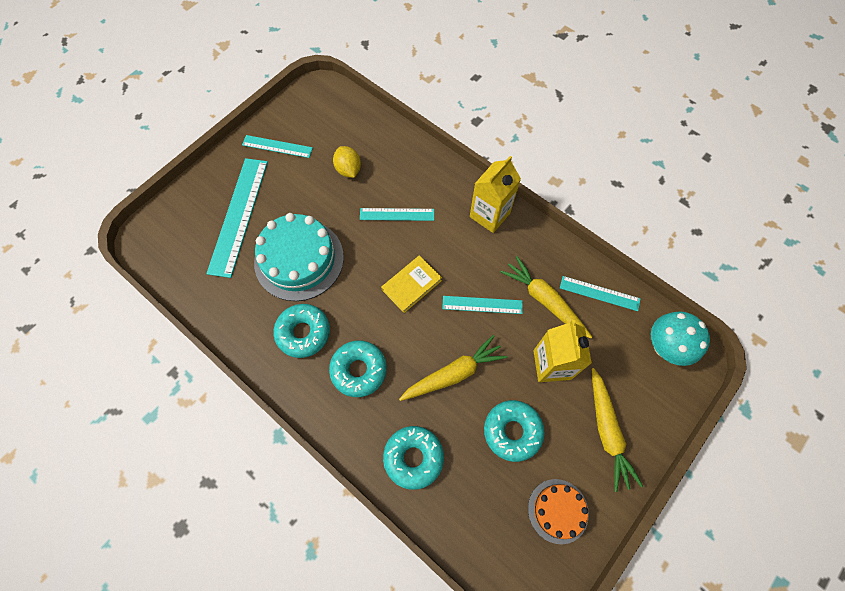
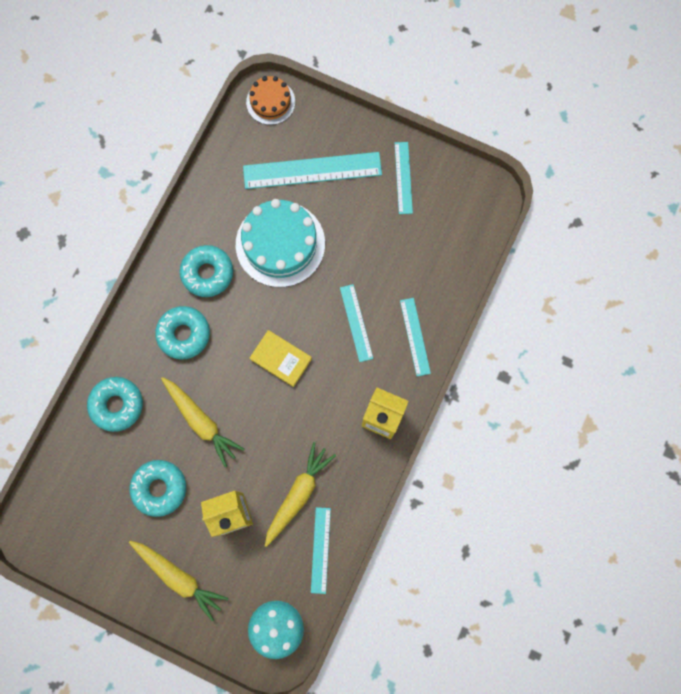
camera: 75 degrees right, 10 degrees up
(348, 170) = (396, 258): yellow lemon -> none
(482, 304) = (278, 433): turquoise ruler -> turquoise ruler (415, 336)
(558, 511) = (99, 542): orange cake -> orange cake (270, 102)
(607, 432) = (179, 577): yellow carrot -> yellow carrot turned 120 degrees counterclockwise

